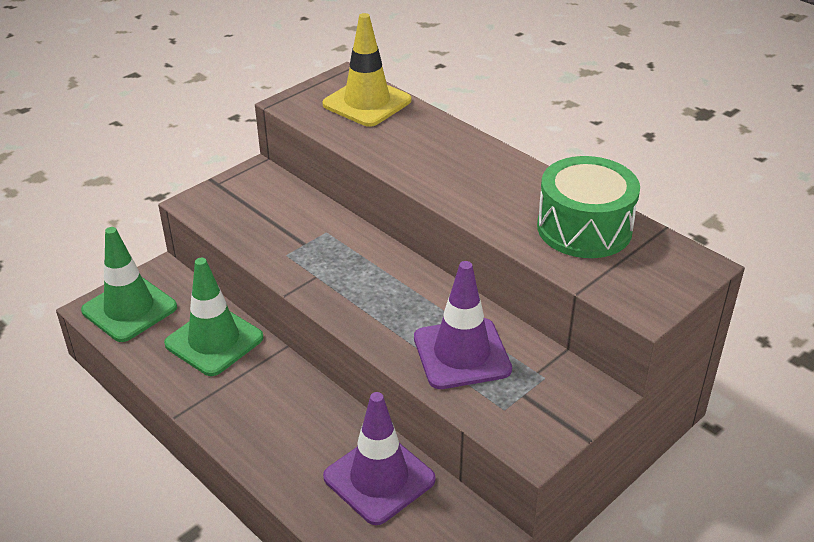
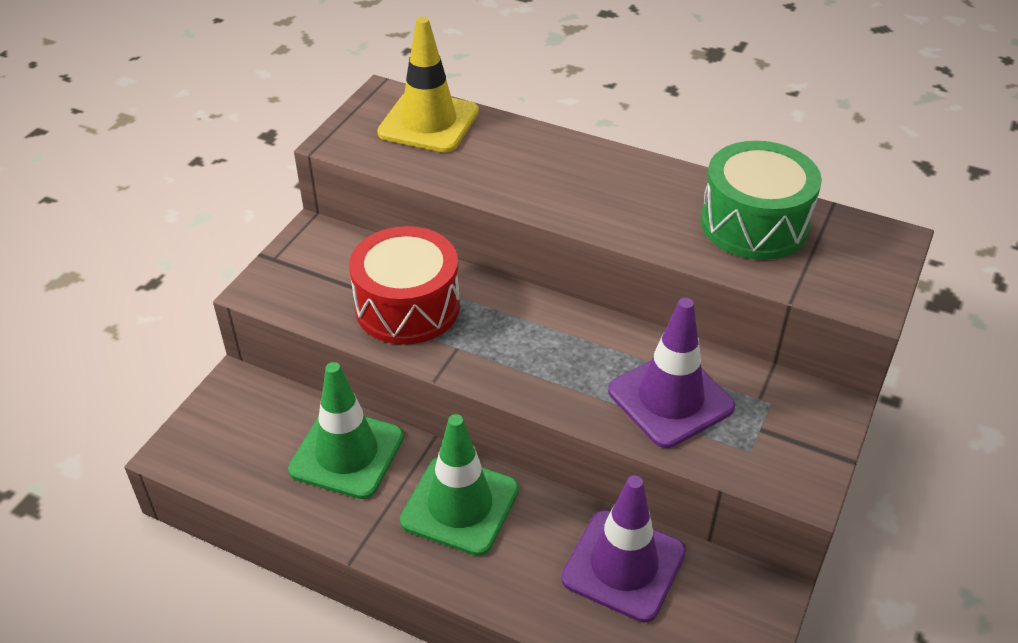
camera: 20 degrees left, 5 degrees up
(129, 309) = (220, 441): green traffic cone -> green traffic cone (460, 505)
(295, 238) = (407, 306): none -> red drum

